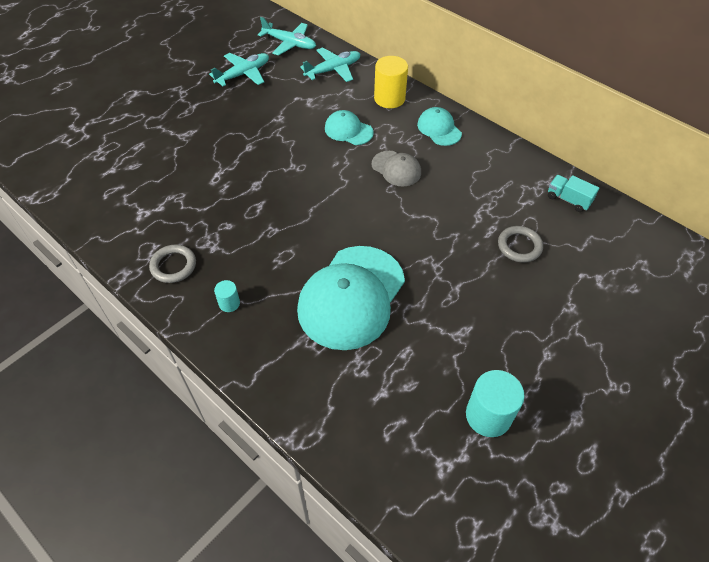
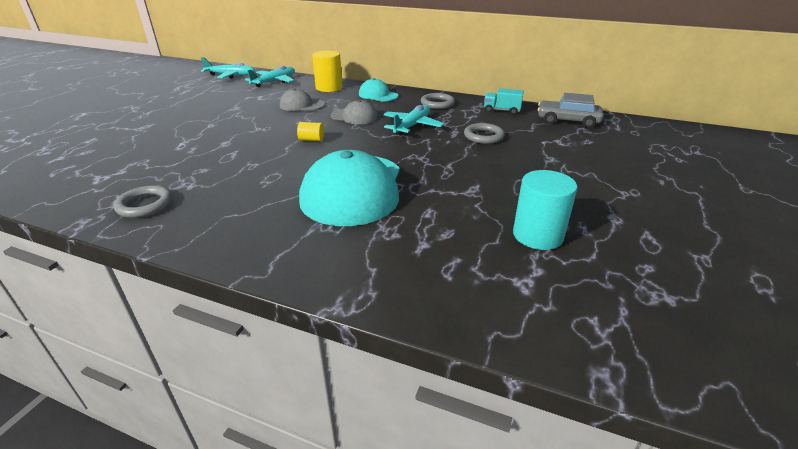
camera: 20 degrees left, 20 degrees down
(229, 303) = (220, 218): turquoise cylinder -> none
(243, 74) = (193, 92): turquoise plane -> turquoise plane (412, 126)
(338, 202) = (311, 140): none -> yellow cylinder
(348, 130) = (301, 105): turquoise cap -> grey cap
(499, 165) = (437, 103): none -> grey ring
(635, 242) = (567, 121): none -> grey car

